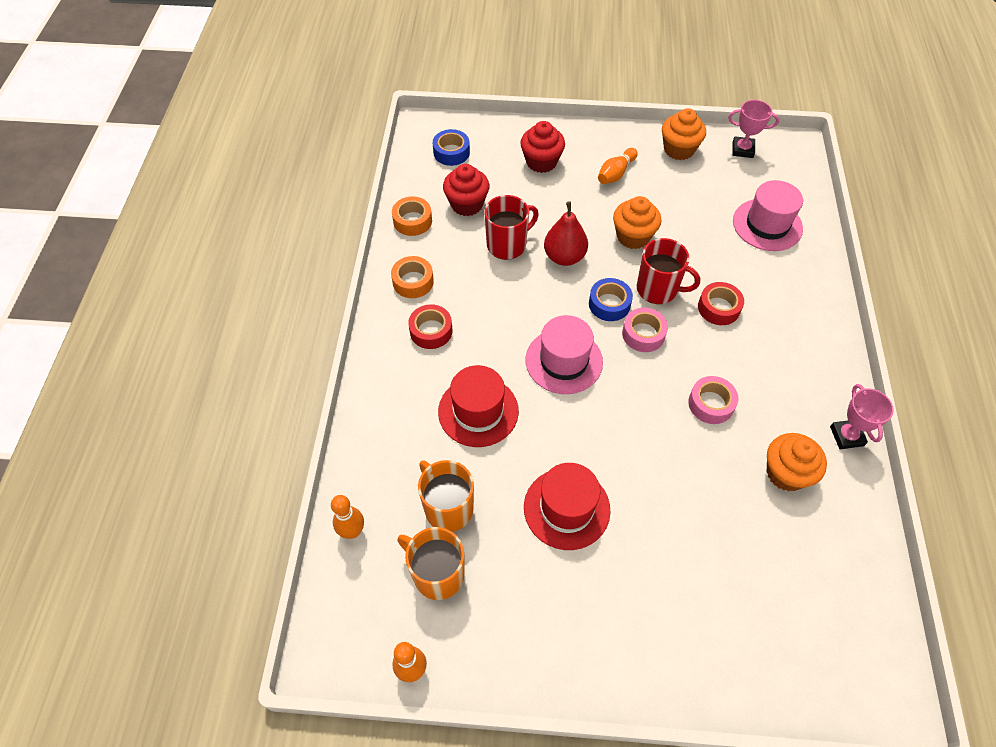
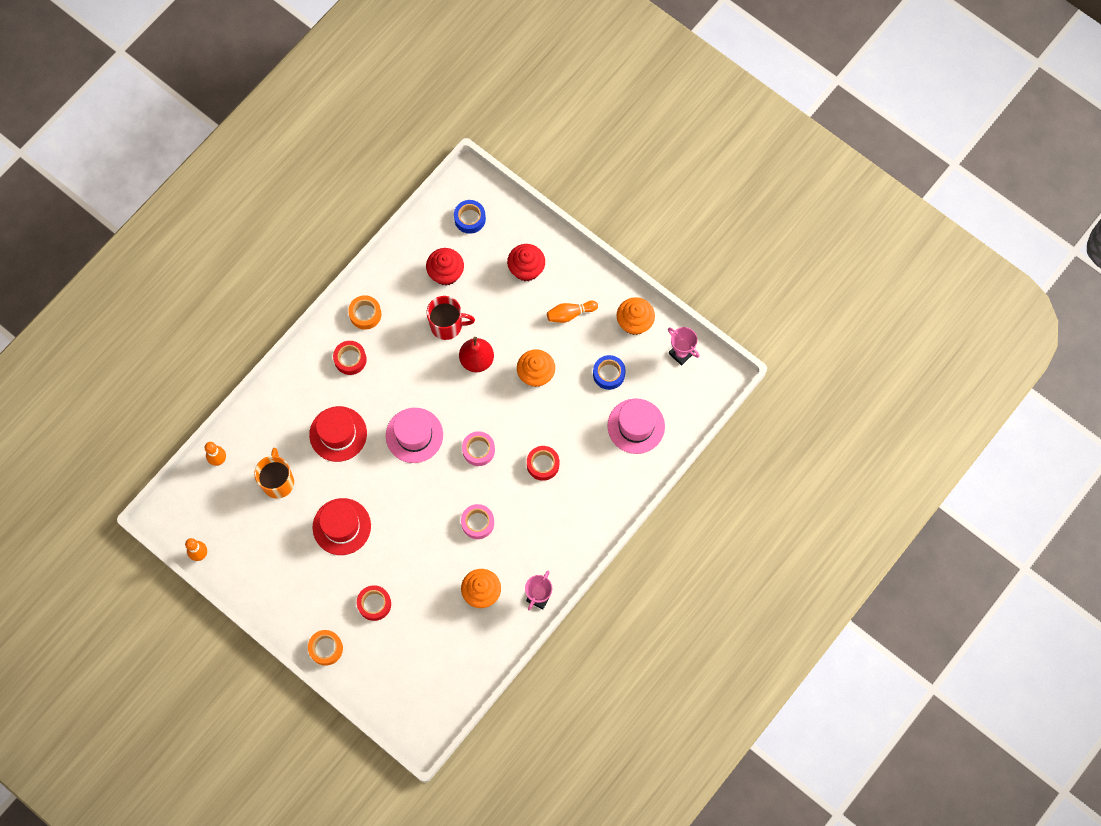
camera: 35 degrees right, 15 degrees up
(412, 221) = (399, 263): orange tape -> orange tape (326, 648)
(437, 574) = (246, 514): orange mug -> none
(609, 304) = (476, 414): blue tape -> blue tape (608, 374)
(658, 289) = (516, 425): red mug -> none
(683, 573) = (374, 604): none -> red tape

